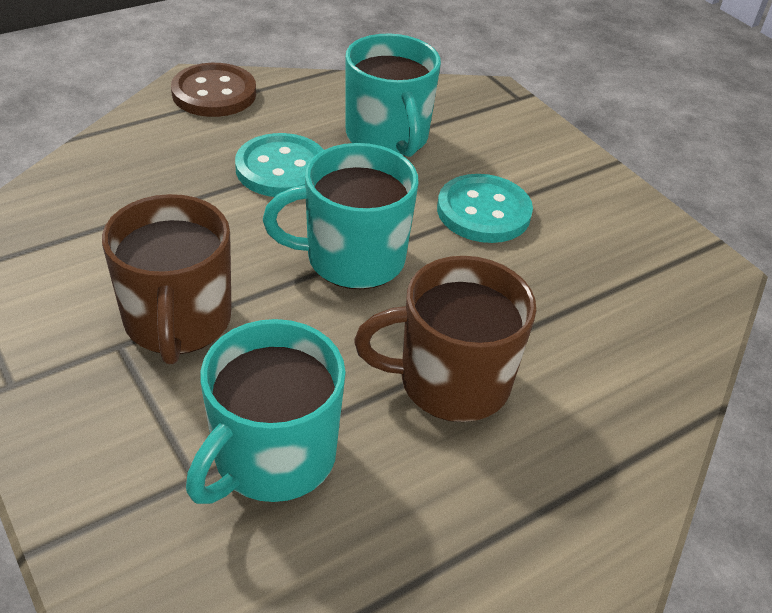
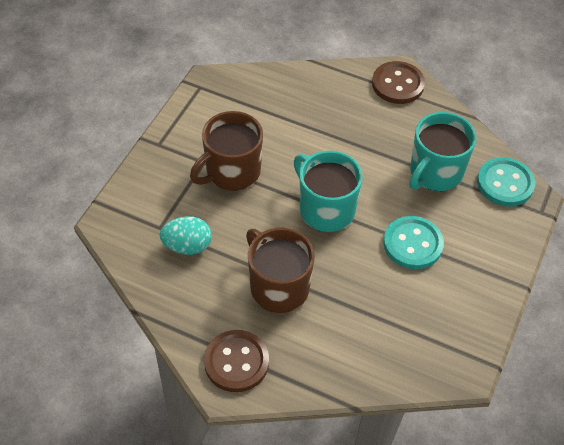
camera: 60 degrees right, 10 degrees up
(272, 457) = (187, 246): turquoise mug -> turquoise egg
(281, 169) = (365, 146): turquoise button -> turquoise button (505, 183)
(562, 512) = (236, 362): none -> brown button

